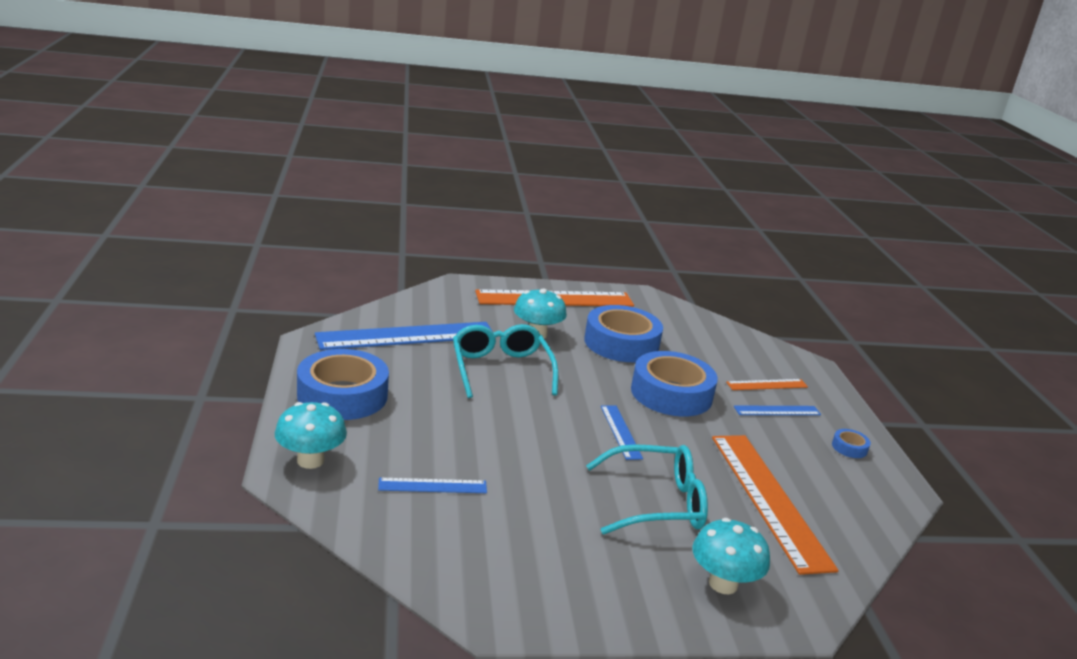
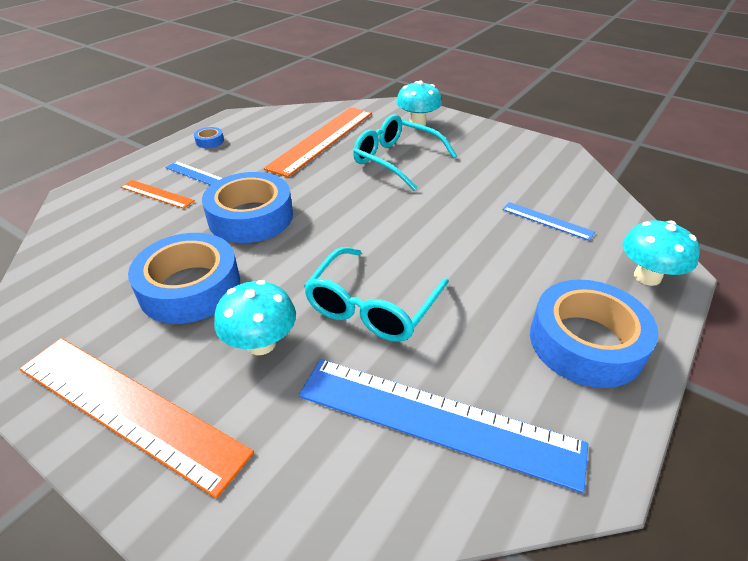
camera: 135 degrees left, 15 degrees up
(621, 432) = (348, 205): blue ruler -> none

